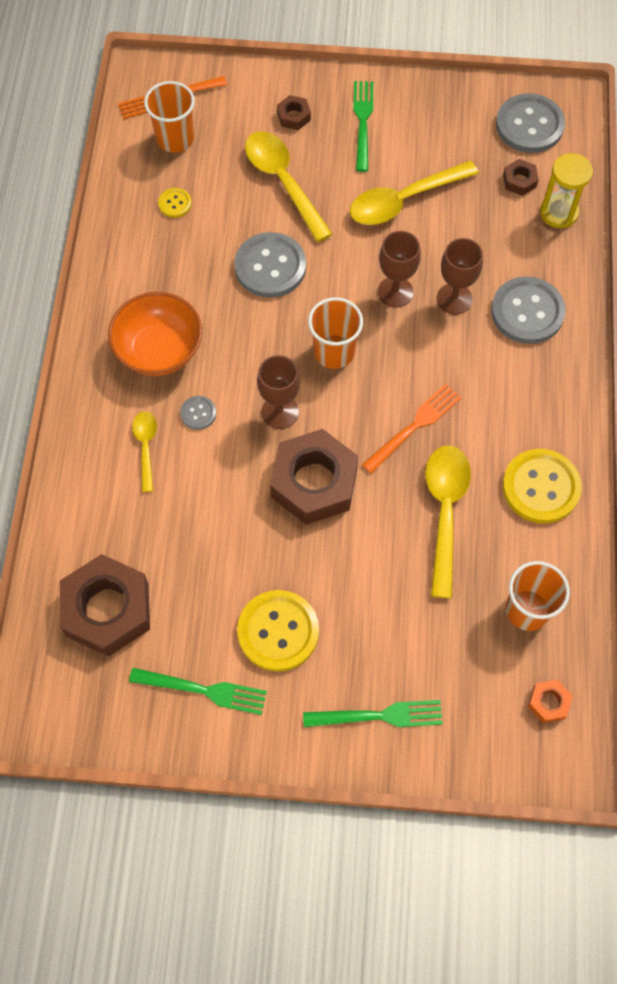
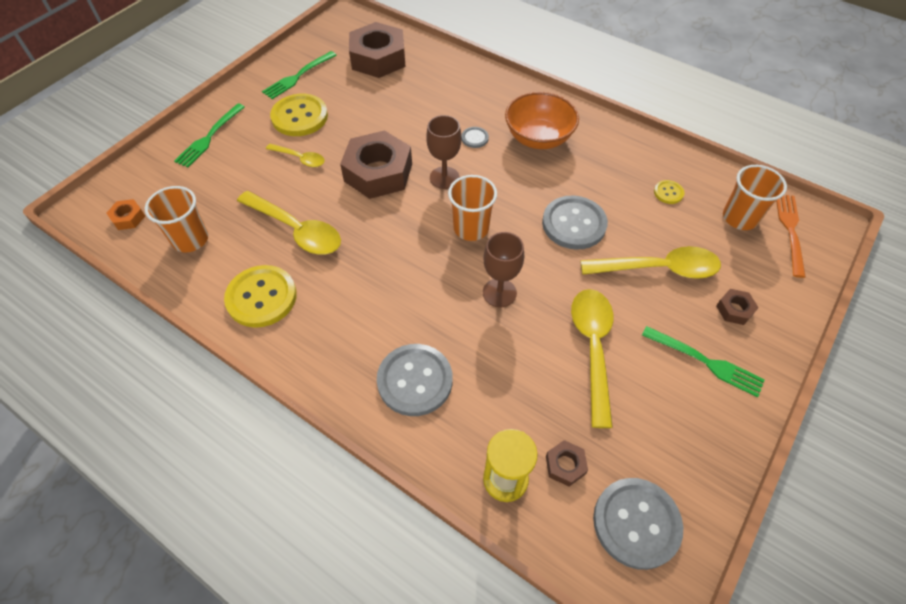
camera: 120 degrees right, 10 degrees down
(146, 447) = (469, 107): yellow spoon -> yellow spoon (300, 158)
(414, 426) = (374, 245): orange fork -> none
(454, 299) = (465, 331): brown goblet -> none

